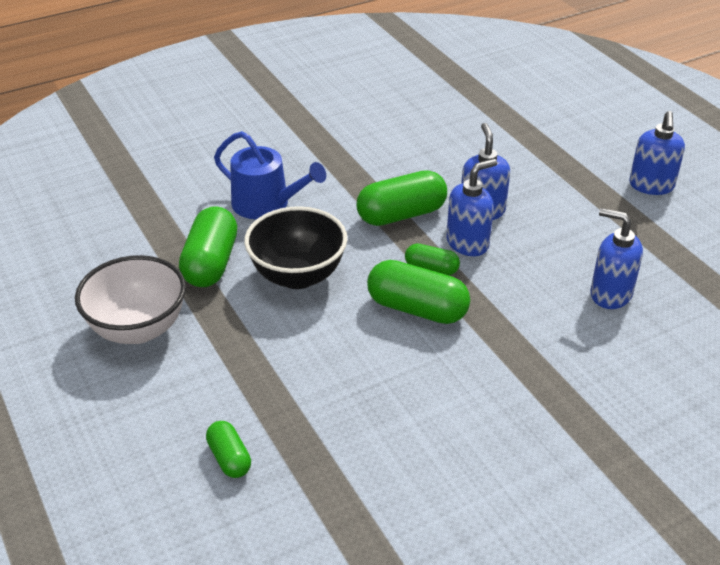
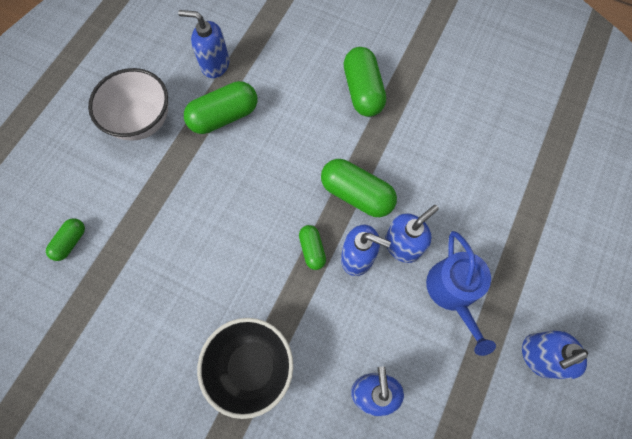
camera: 55 degrees right, 30 degrees up
(137, 242) = (215, 65): none -> blue soap dispenser
(267, 204) = (304, 107): blue watering can -> blue watering can (453, 292)
(298, 275) = (247, 173): black bowl -> black bowl (251, 366)
(417, 309) = (264, 265): green capsule -> green capsule (363, 91)

